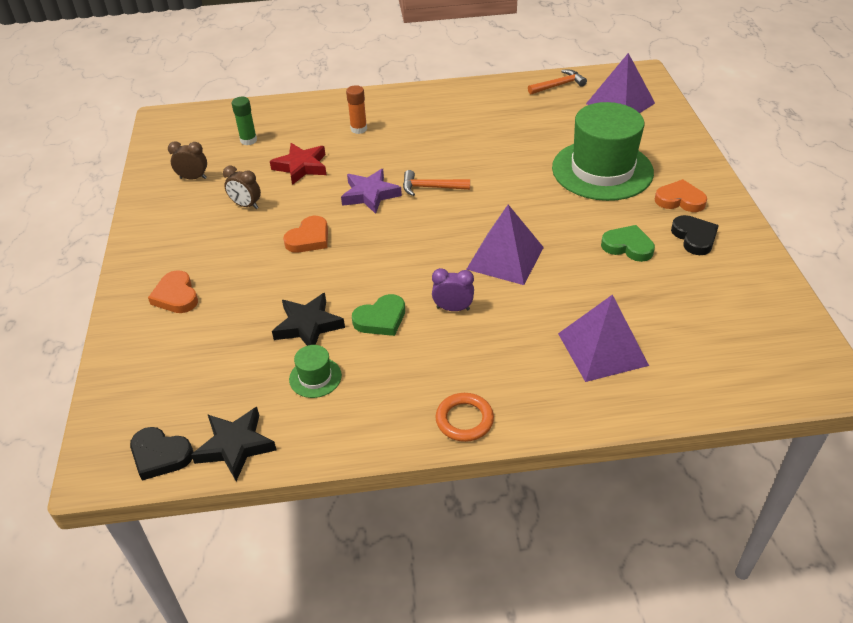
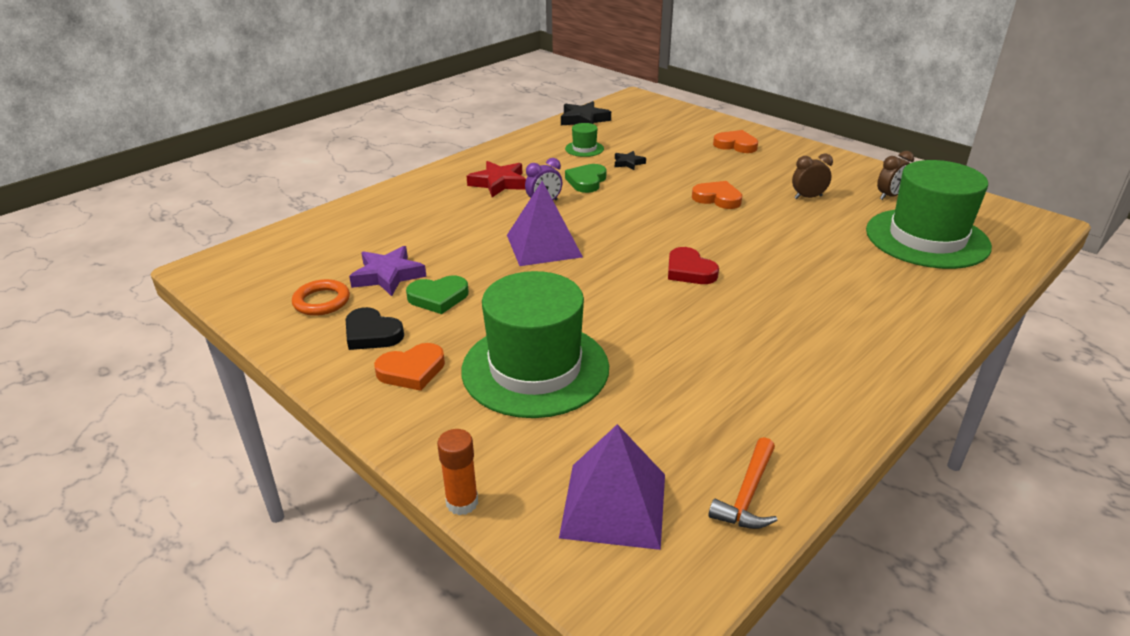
camera: 140 degrees right, 10 degrees down
(160, 455) = (614, 107): black heart -> none
(248, 140) = (927, 238): green glue stick -> green hat
(301, 167) = (832, 238): red star -> red star (499, 183)
(308, 325) = (628, 163): black star -> black star, size x0.57
(309, 238) = (717, 198): orange heart -> orange heart turned 120 degrees clockwise
(359, 129) = (862, 294): orange glue stick -> orange glue stick (462, 502)
(370, 194) = (731, 243): purple star -> purple star (388, 276)
(430, 187) = (689, 271): orange hammer -> red heart
(464, 420) = (470, 164): orange ring -> orange ring (321, 301)
(602, 349) = (406, 222): purple pyramid -> none

